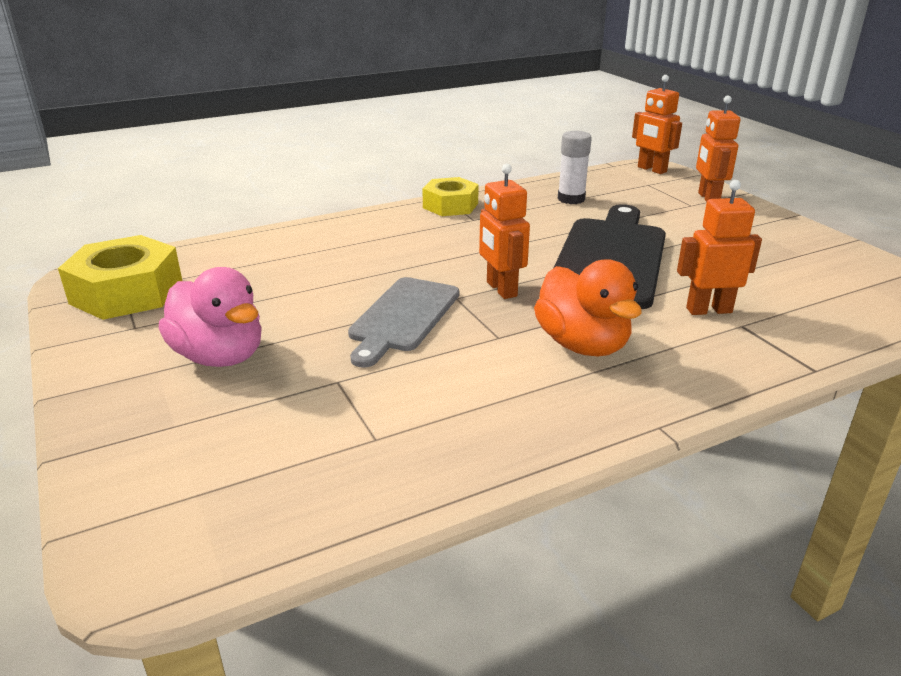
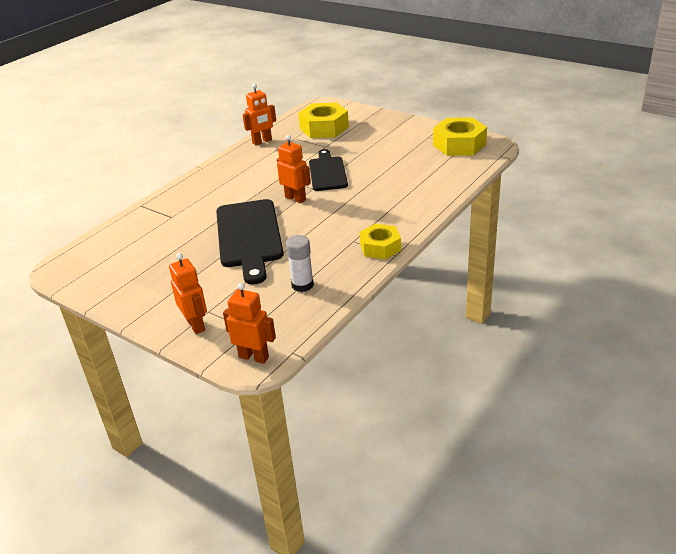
camera: 155 degrees right, 5 degrees up
(220, 356) = (378, 139): pink duck -> none
(273, 442) = (324, 128): none -> yellow nut
(402, 317) = (327, 172): grey cutting board -> black cutting board
(582, 345) = (242, 185): orange duck -> none
(708, 310) = (188, 219): orange robot -> orange robot (262, 141)

